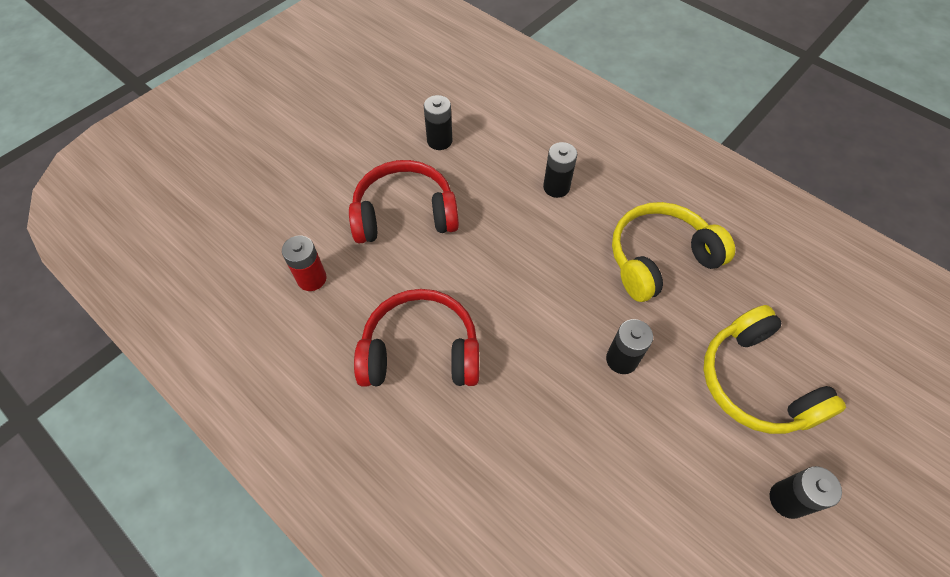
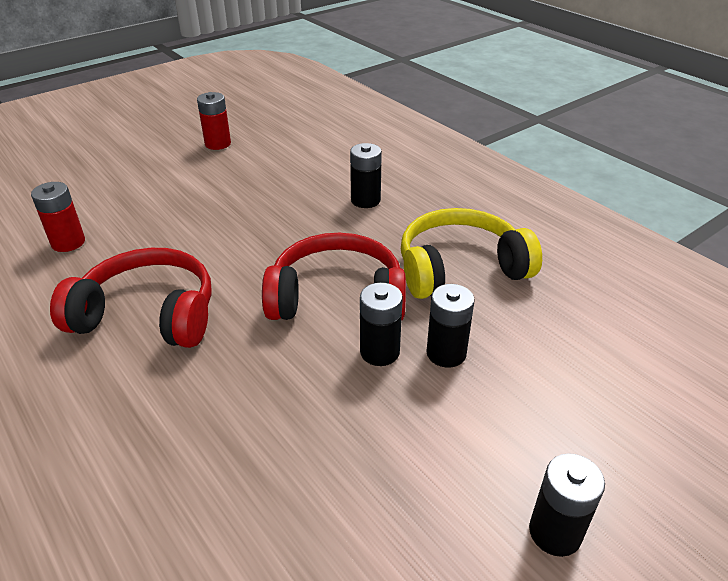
camera: 10 degrees right, 20 degrees down
(393, 128) = (218, 144): none -> red battery
(404, 214) = (194, 204): red headphones -> red headphones (337, 297)
(439, 141) = (259, 156): black battery -> black battery (446, 353)
(755, 382) = (544, 396): yellow headphones -> none

